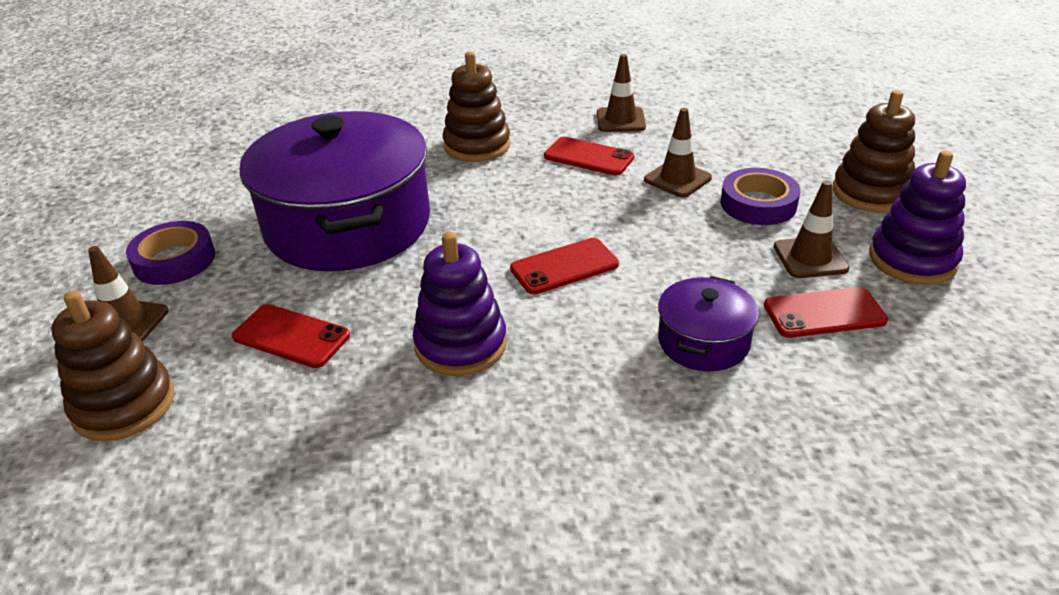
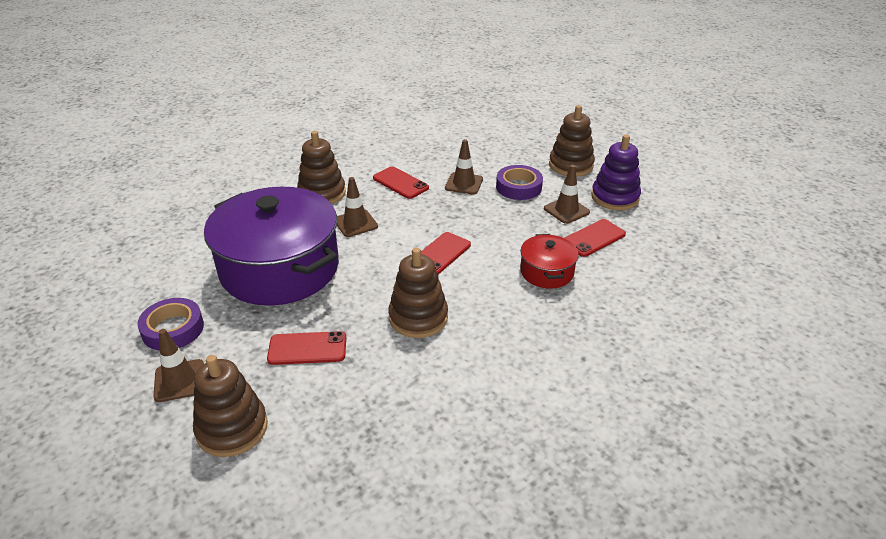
camera: 30 degrees left, 0 degrees up
(461, 345) = (418, 317): purple stacking toy -> brown stacking toy
(588, 157) = (400, 183): red phone -> red phone turned 45 degrees clockwise
(620, 120) = (401, 154): brown traffic cone -> brown traffic cone (355, 223)
(703, 341) = (547, 272): purple pot -> red pot

